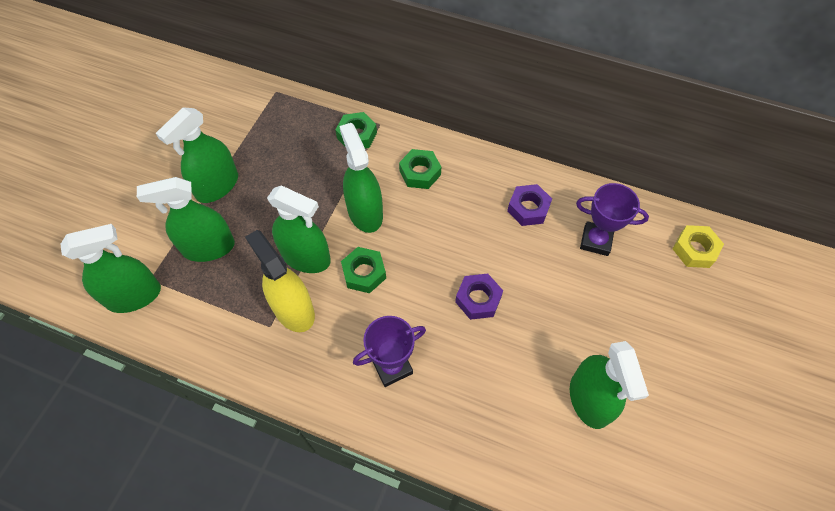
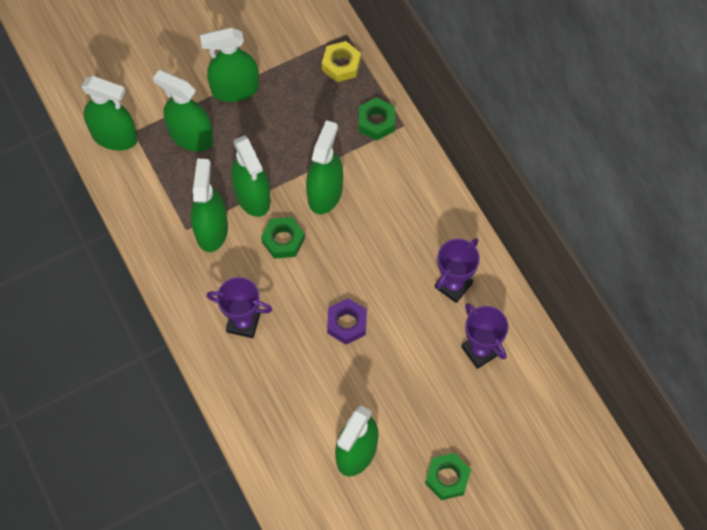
camera: 40 degrees right, 5 degrees up
(293, 310) = (211, 230): yellow spray bottle -> green spray bottle
(420, 173) = (397, 192): green nut -> green nut (447, 478)
(528, 208) = (453, 285): purple nut -> purple trophy
(695, 250) = (552, 418): yellow nut -> yellow nut (341, 65)

